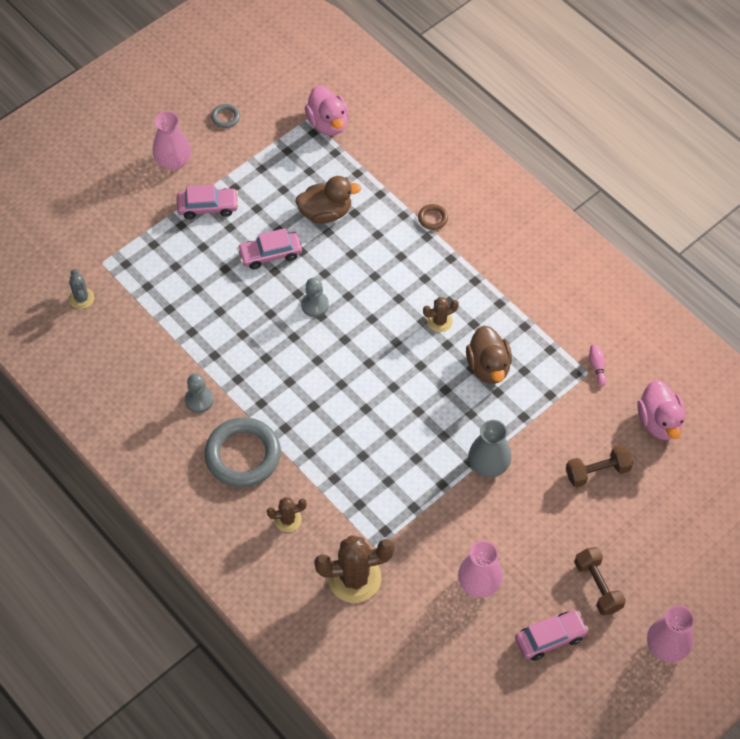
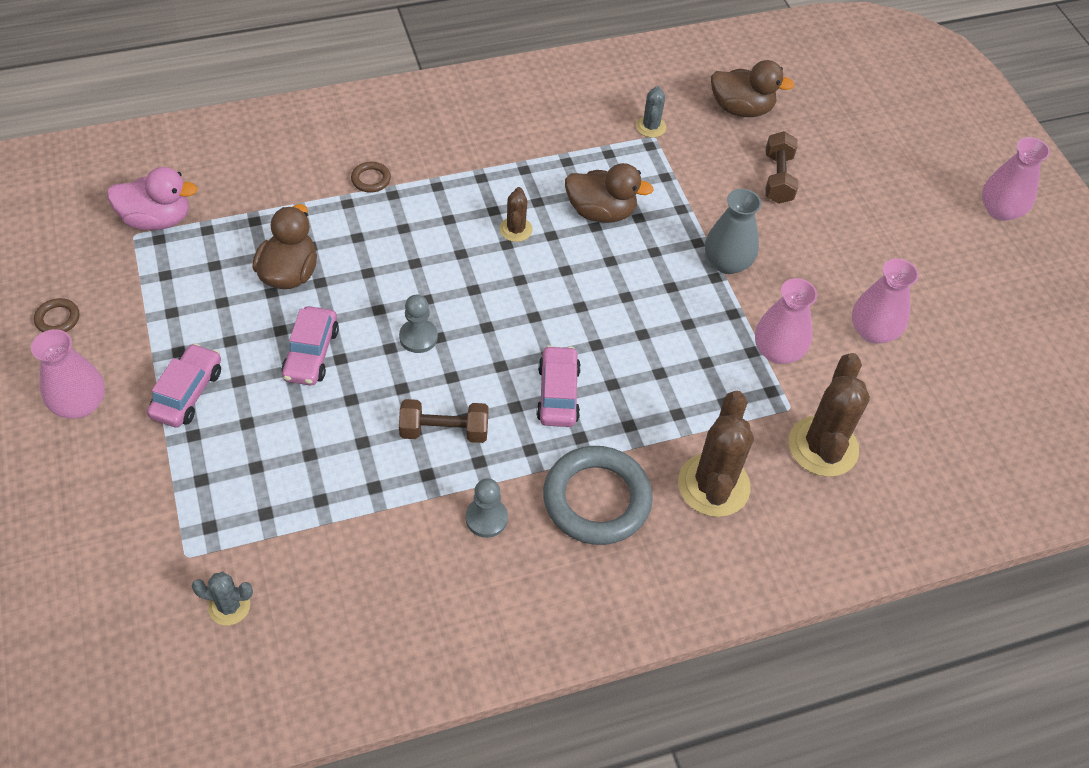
camera: 70 degrees left, 5 degrees down
(225, 117) = (58, 319): grey ring -> brown ring
(288, 519) = (713, 485): brown cactus -> brown cactus, size x1.92
(423, 524) = (777, 351): none -> pink vase
(550, 638) = (962, 297): pink car -> pink car (558, 394)
(597, 367) = (651, 127): pink bowling pin -> grey cactus
(597, 586) = (913, 234): brown dumbbell -> brown dumbbell (444, 431)
(659, 422) = (741, 109): pink duck -> brown duck

